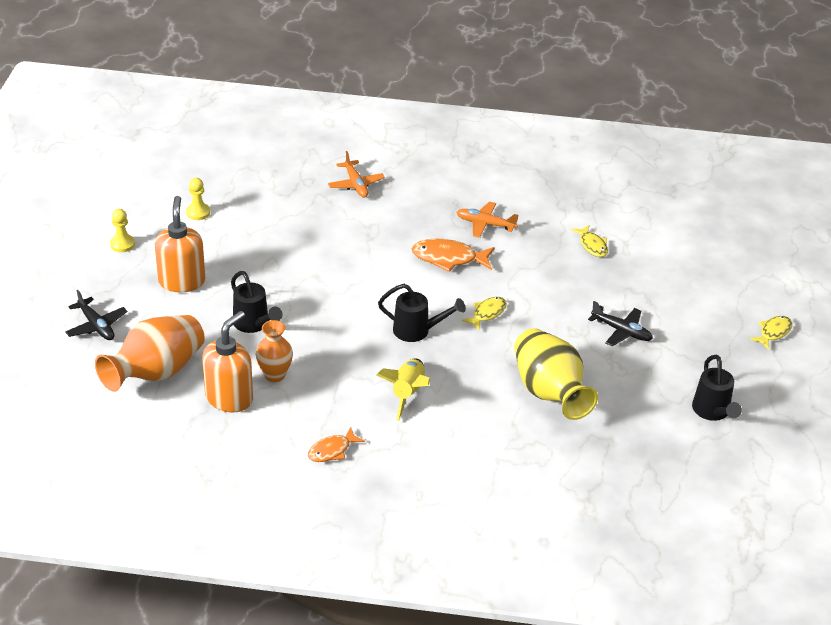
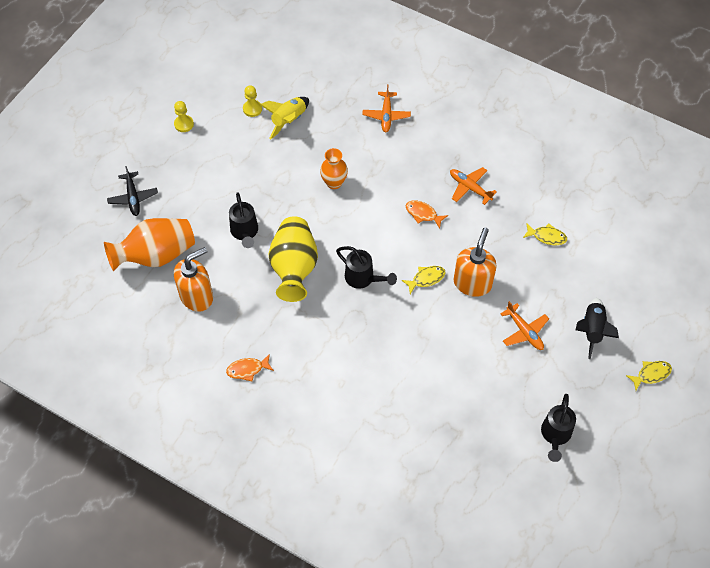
camera: 25 degrees right, 20 degrees up
(182, 281) = (211, 174): orange soap dispenser -> orange soap dispenser (472, 283)
(275, 375) = (238, 285): orange vase -> orange vase (334, 183)
(407, 394) = (327, 336): yellow rocket -> yellow rocket (288, 120)
(448, 258) = (423, 214): orange fish -> orange fish, size x0.62
(549, 392) = (435, 372): yellow vase -> yellow vase (294, 268)
(592, 245) = (547, 236): yellow fish -> yellow fish turned 75 degrees counterclockwise
(621, 331) = (524, 331): black plane -> orange plane
(690, 311) = (592, 330): none -> black rocket

